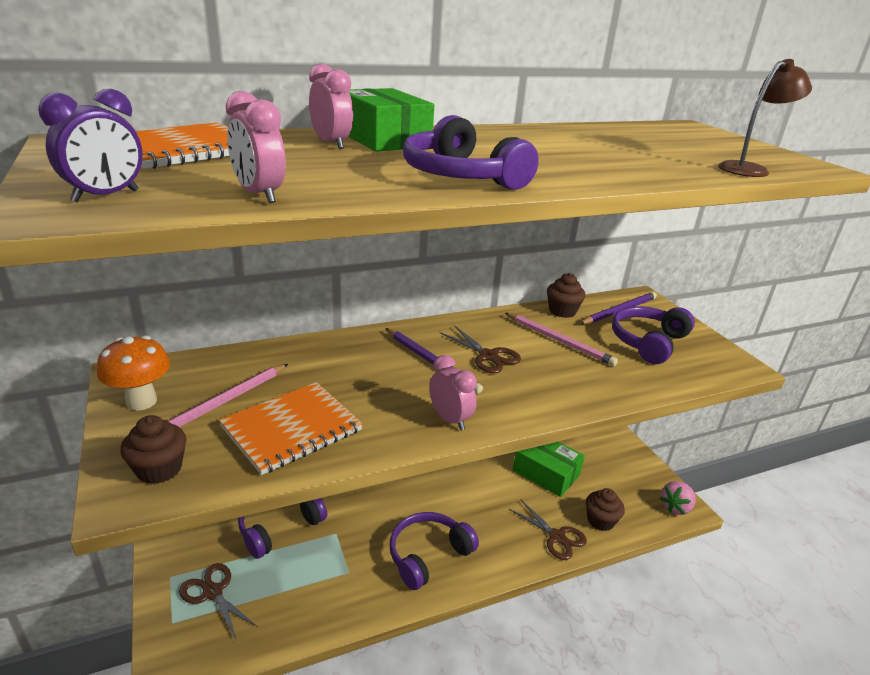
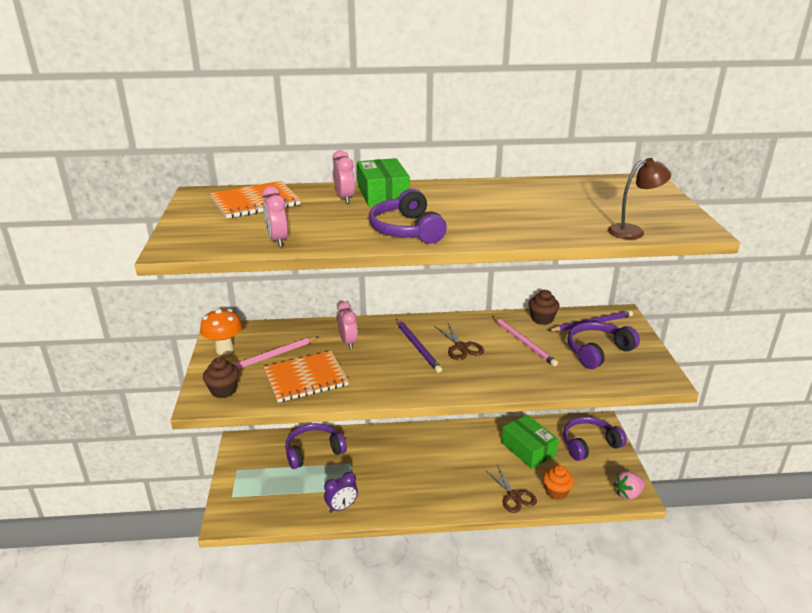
camera: 20 degrees right, 0 degrees up
(106, 196) = (201, 238): purple clock -> purple clock (342, 507)
(213, 592) = (260, 484): brown scissors -> none
(428, 555) = (410, 489): purple headphones -> purple headphones (589, 444)
(450, 419) = (409, 387): pink clock -> pink clock (348, 342)
(600, 521) = (556, 491): brown cupcake -> orange cupcake

